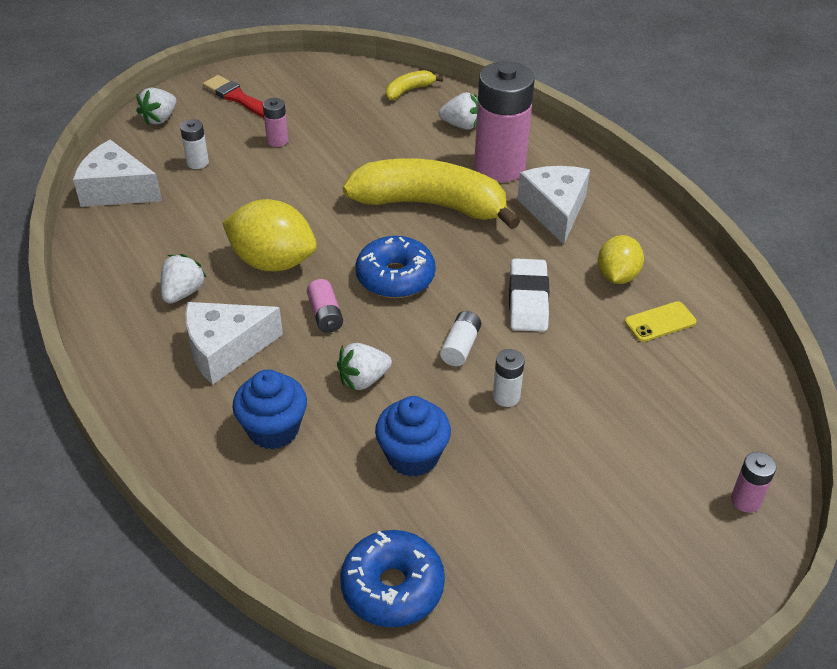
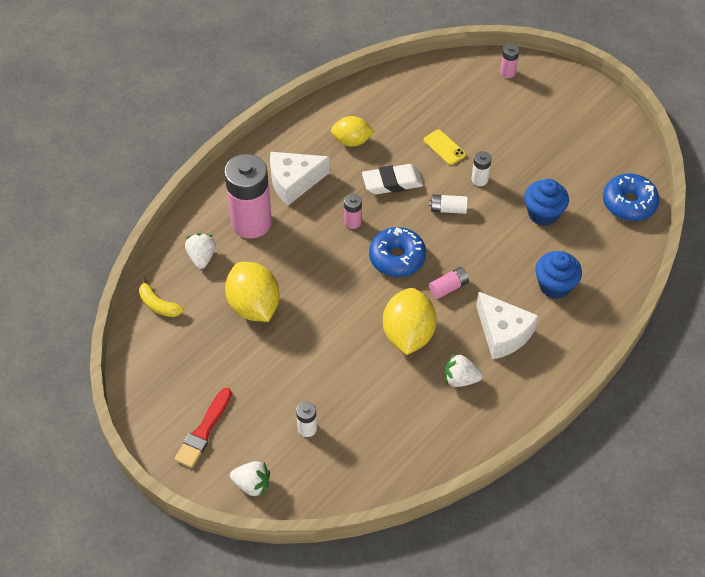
camera: 105 degrees left, 10 degrees up
(116, 190) = (362, 474): white cheese -> none
(277, 140) = (259, 380): pink battery -> pink battery (352, 222)
(363, 379) = (496, 251): white strawberry -> none
(376, 151) = (254, 306): none -> yellow lemon
(430, 204) = (310, 255): yellow banana -> none
(660, 322) = (387, 116): yellow phone -> yellow phone (444, 147)

